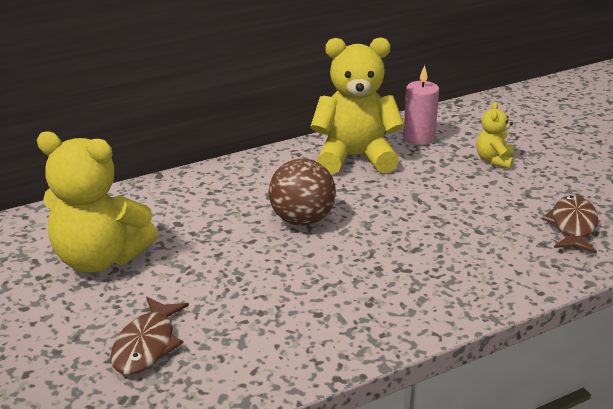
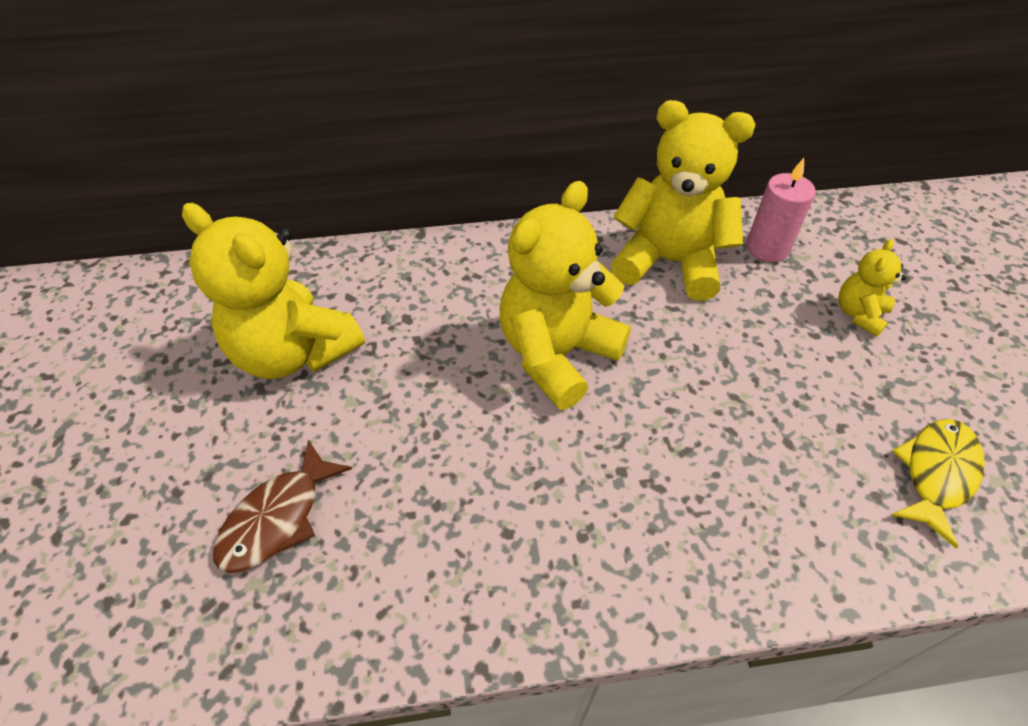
camera: 20 degrees right, 20 degrees up
(302, 220) = (557, 354): brown ball -> yellow teddy bear
(572, 226) = (936, 474): brown fish -> yellow fish

